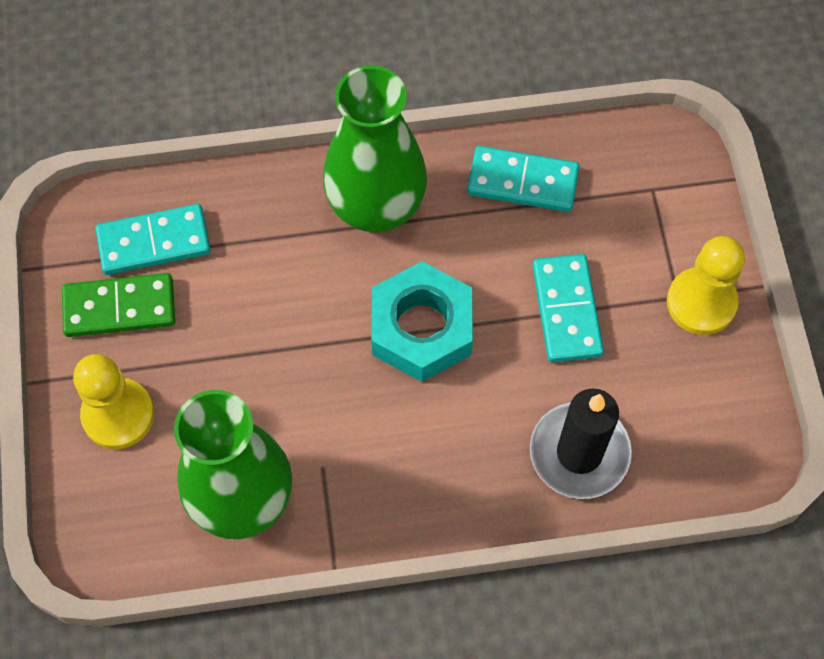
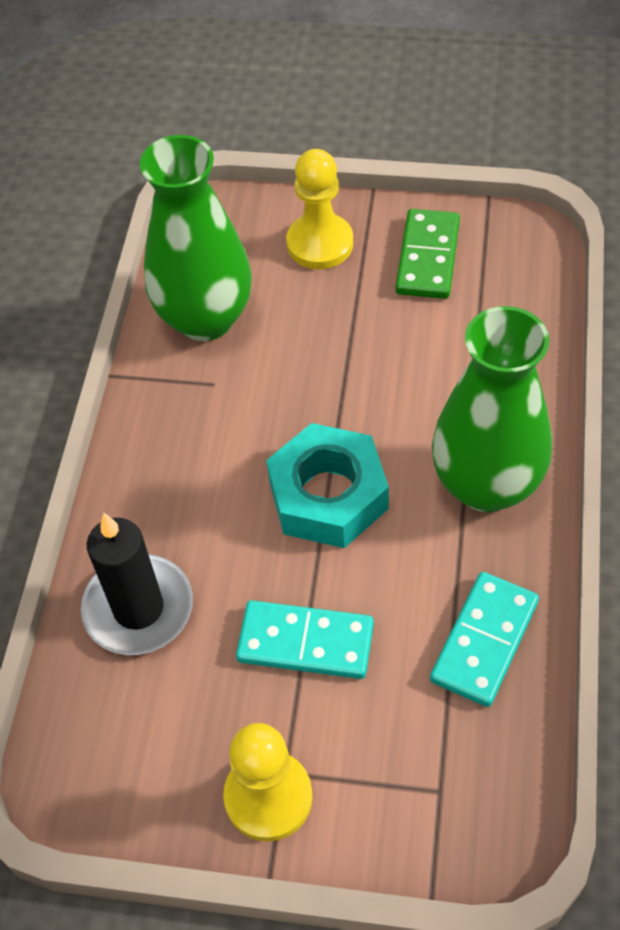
camera: 110 degrees right, 10 degrees down
(154, 242) = (492, 291): turquoise domino -> none

